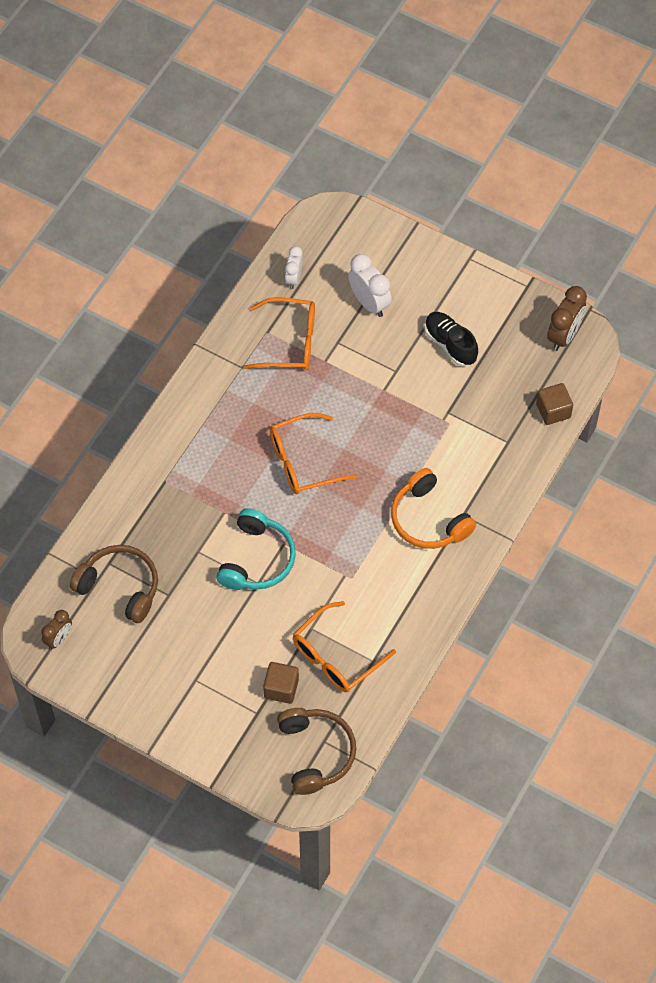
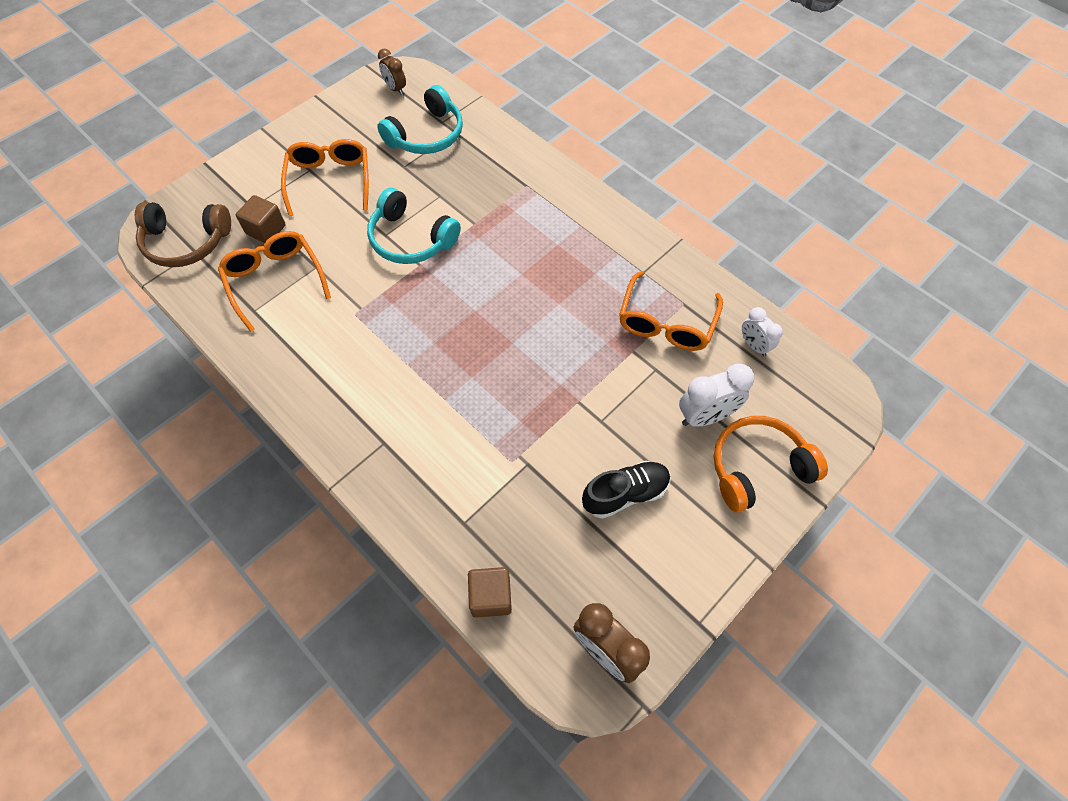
camera: 105 degrees right, 0 degrees up
(120, 587) = (427, 135): brown headphones -> turquoise headphones
(294, 278) = (754, 345): white clock -> white clock turned 150 degrees counterclockwise
(303, 461) = (509, 301): orange glasses -> orange glasses (330, 180)
(428, 519) = (392, 404): orange headphones -> orange headphones (757, 467)

